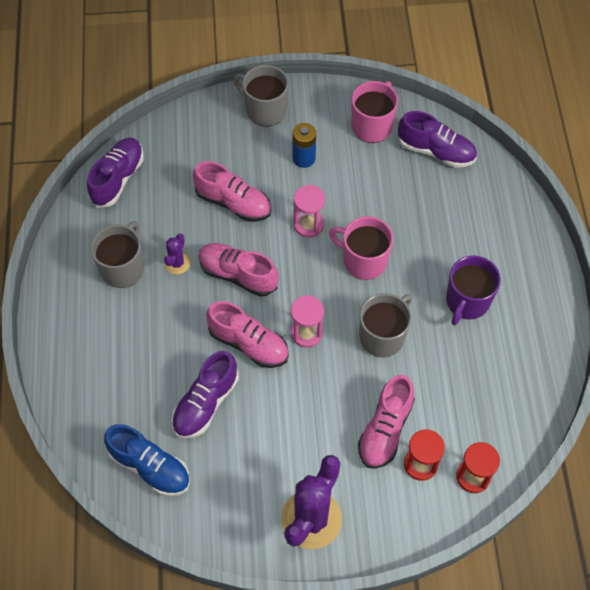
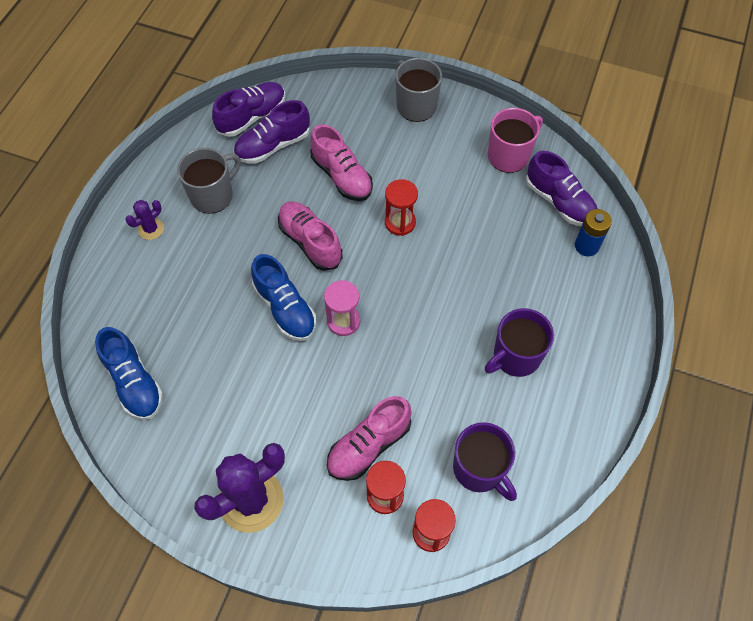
camera: 25 degrees right, 0 degrees up
(177, 263) = (262, 210): purple cactus -> purple cactus (151, 229)
(206, 403) = (216, 346): purple shoe -> purple shoe (273, 146)
(249, 343) = (285, 308): pink shoe -> blue shoe
(304, 158) = (428, 161): blue battery -> blue battery (586, 246)
(308, 225) = (400, 222): pink hourglass -> red hourglass
(363, 261) = (434, 276): pink mug -> none
(383, 336) = (414, 355): grey mug -> none
(485, 408) = (479, 469): none -> purple mug

